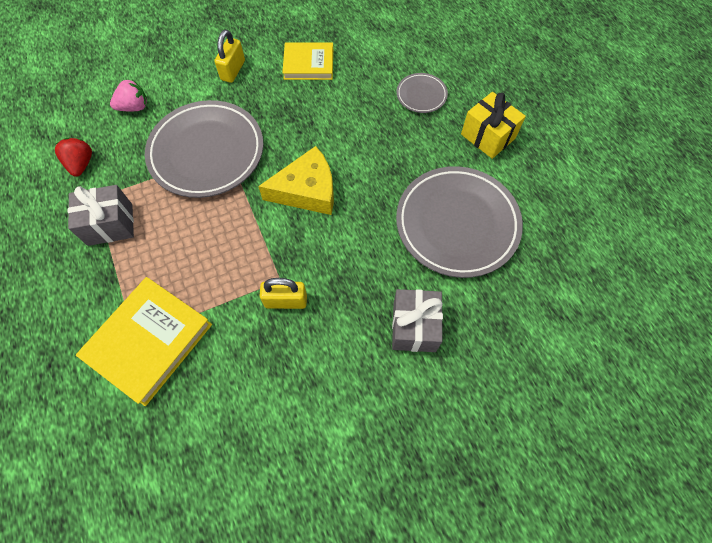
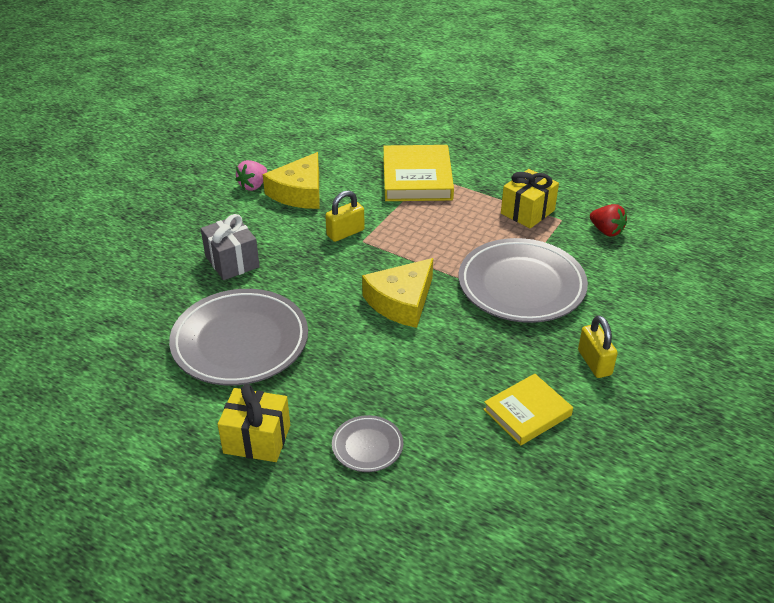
camera: 145 degrees right, 25 degrees down
(110, 224) = (527, 212): grey gift -> yellow gift
(134, 107) = (632, 285): pink strawberry -> pink strawberry (253, 186)
(281, 400) = (299, 192): none -> yellow cheese

